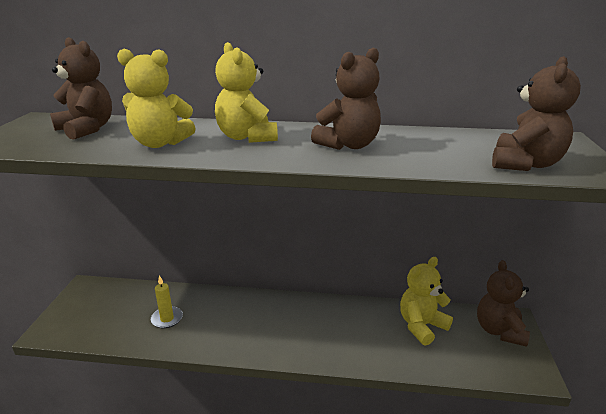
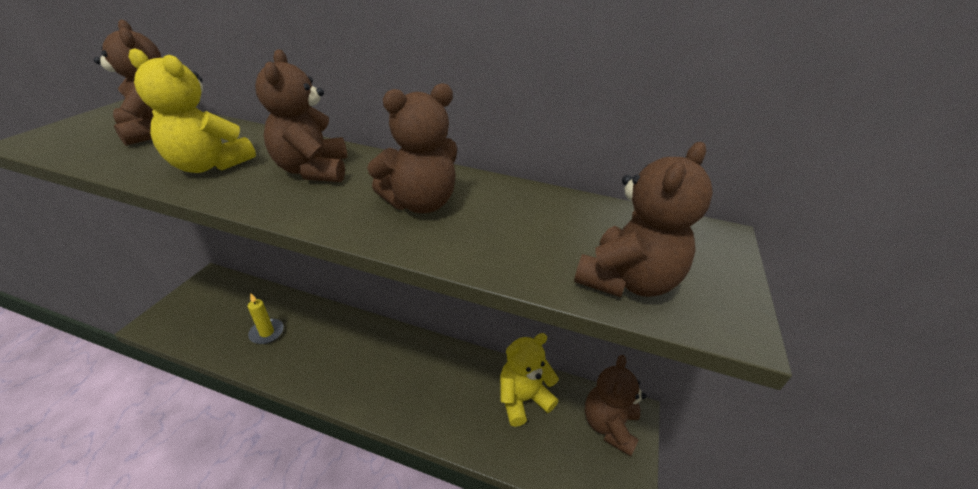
camera: 10 degrees right, 10 degrees up
(247, 137) = (313, 170): yellow teddy bear -> brown teddy bear

